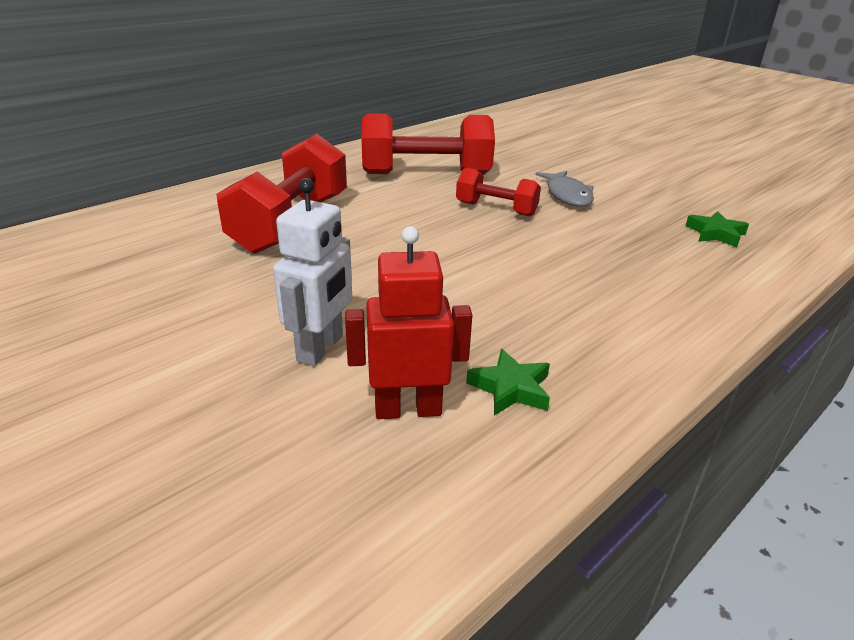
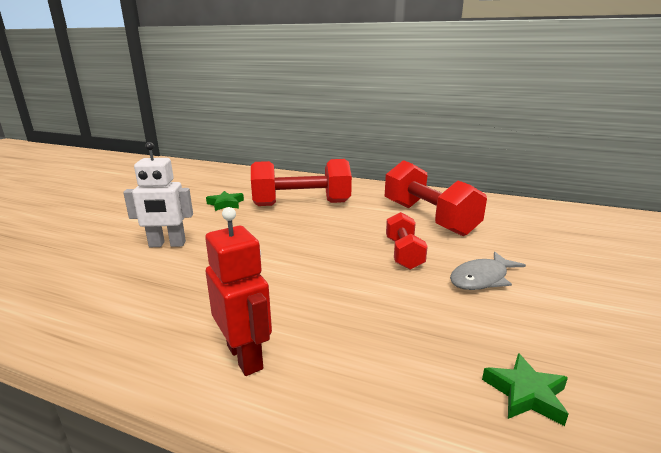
camera: 65 degrees right, 10 degrees down
(408, 409) = (111, 281): red robot -> red robot (245, 357)
(510, 388) = (137, 309): green star -> green star (225, 204)

